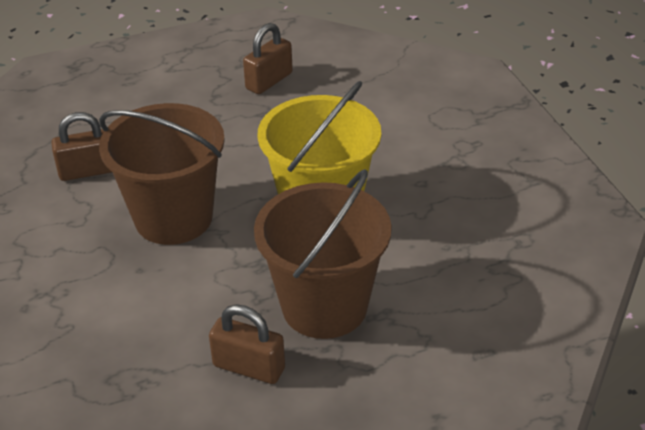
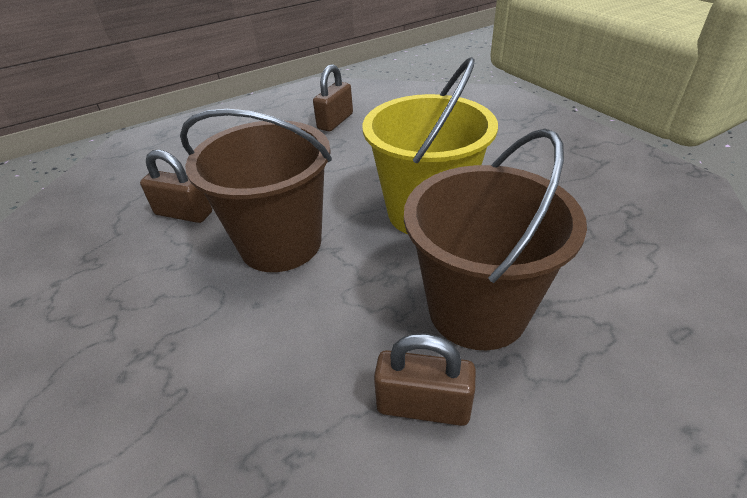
camera: 10 degrees left, 0 degrees up
(88, 171) = (184, 213): brown padlock -> brown padlock turned 45 degrees clockwise

